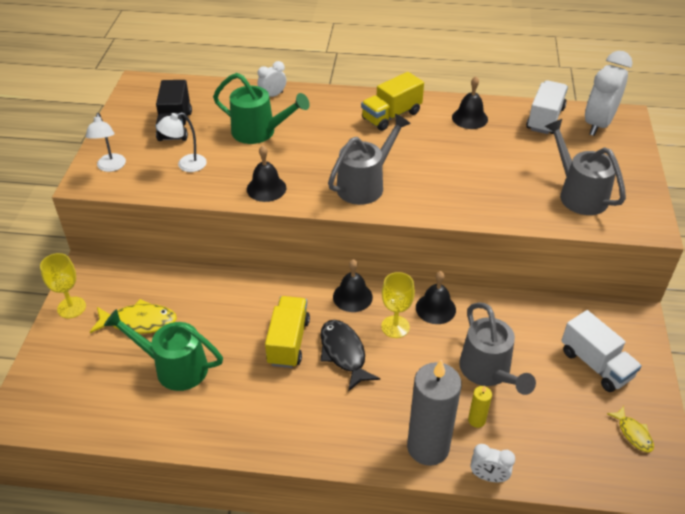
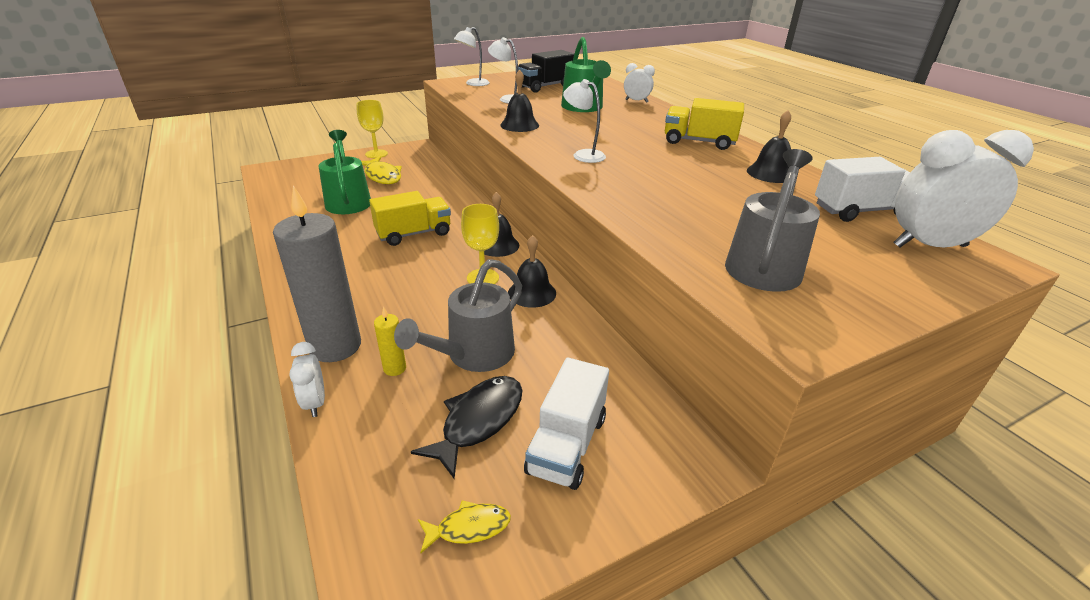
camera: 55 degrees right, 10 degrees down
(344, 353) = (423, 262): black fish -> black fish (478, 421)
(365, 184) = (583, 155): grey watering can -> white lamp
(633, 433) = (469, 528): yellow fish -> yellow fish turned 135 degrees counterclockwise

